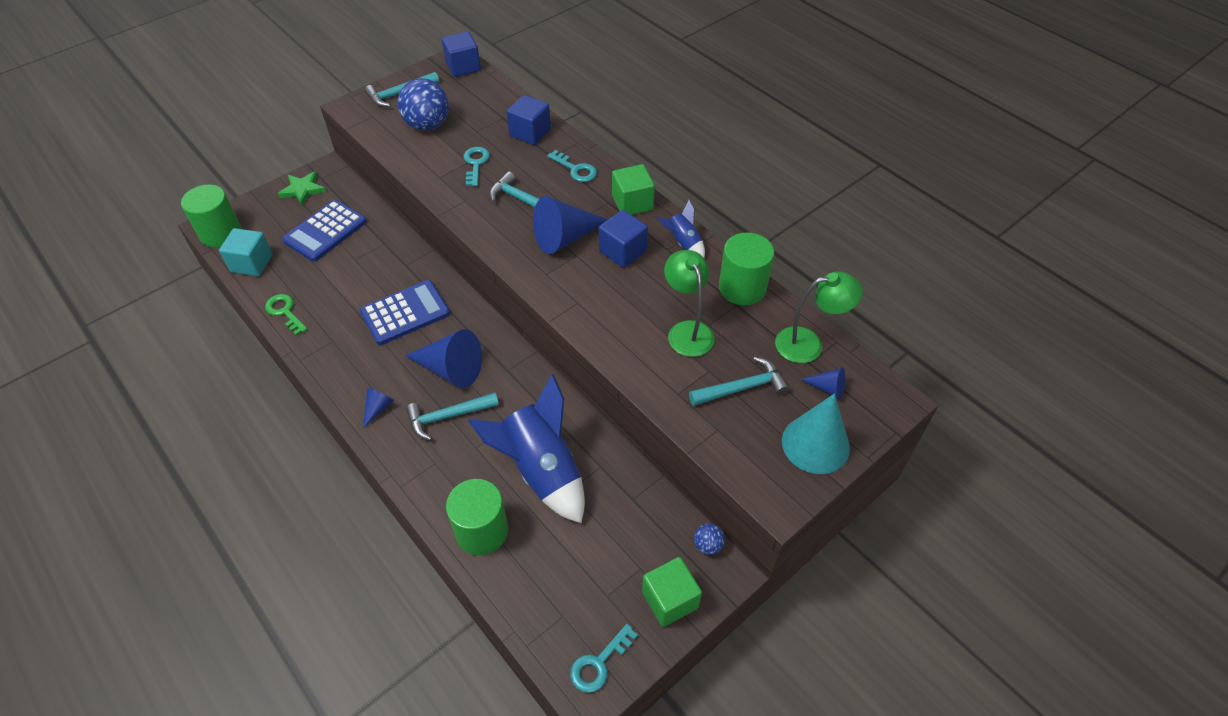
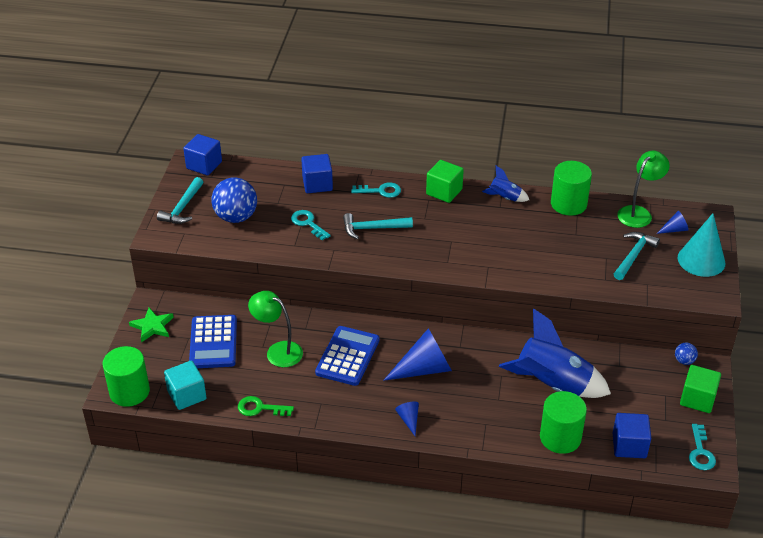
camera: 40 degrees left, 10 degrees down
(447, 417) = (459, 395): turquoise hammer -> none
(565, 237) = (430, 235): blue cone -> none
(623, 251) = (476, 223): blue cube -> blue cube (629, 445)
(687, 331) = (568, 244): green lamp -> green lamp (278, 351)

